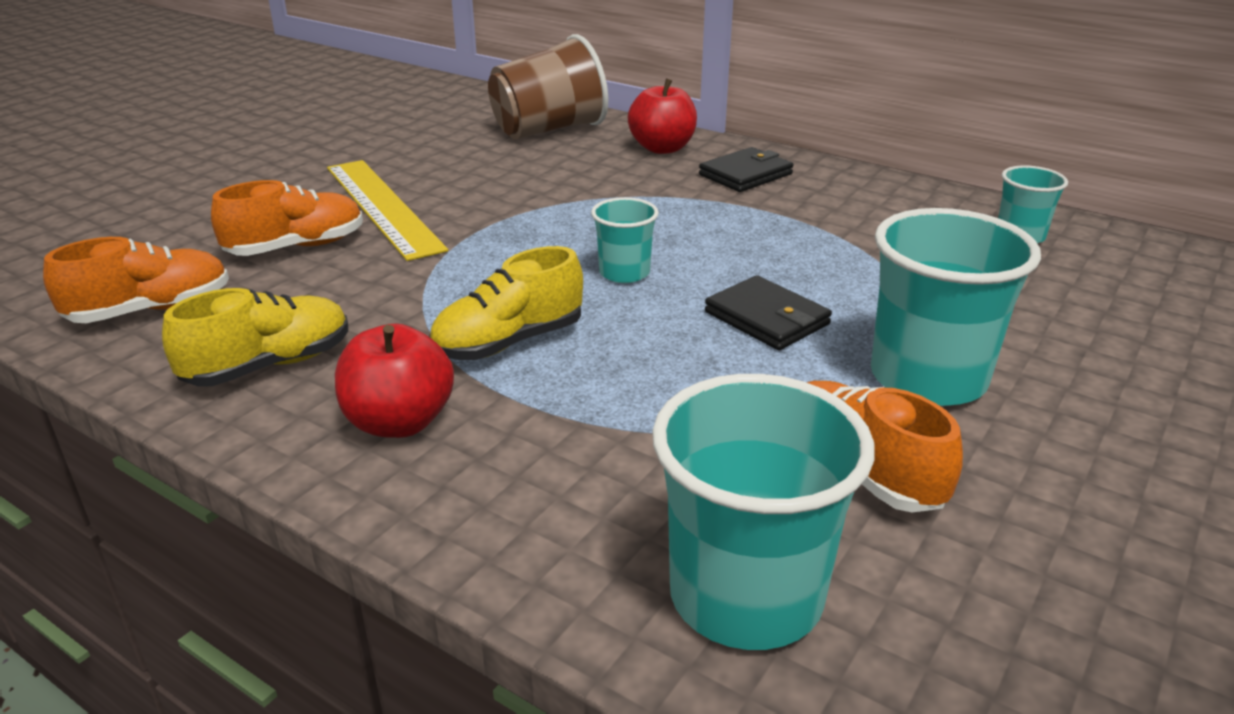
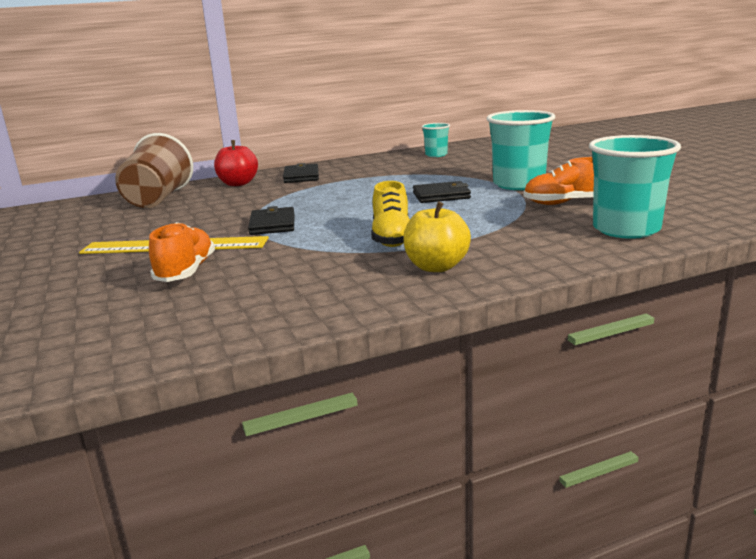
camera: 55 degrees left, 10 degrees down
(151, 310) = (197, 319): orange shoe -> none
(269, 365) = (332, 290): yellow shoe -> none
(399, 422) = (436, 267): red apple -> yellow apple
(504, 234) = (272, 224): none -> black wallet
(624, 273) = (360, 209): turquoise cup -> none

